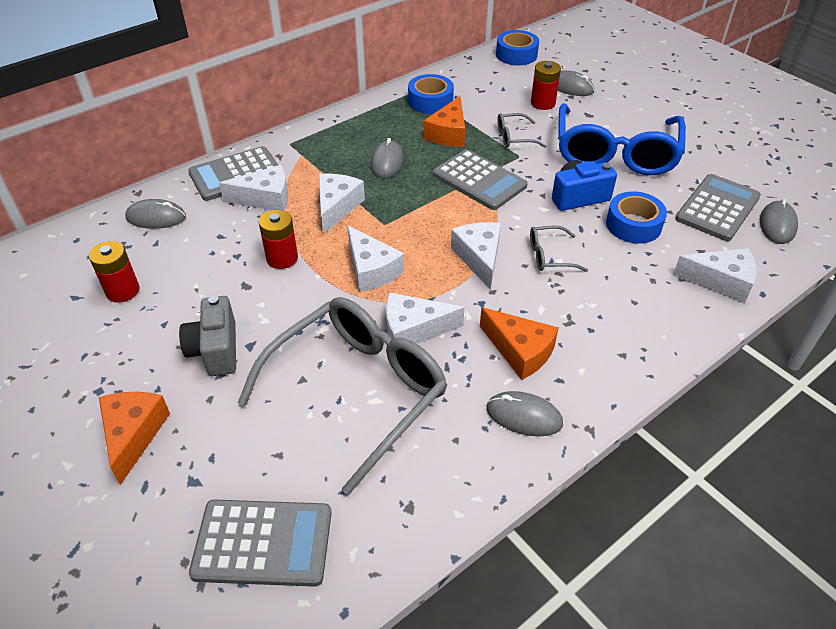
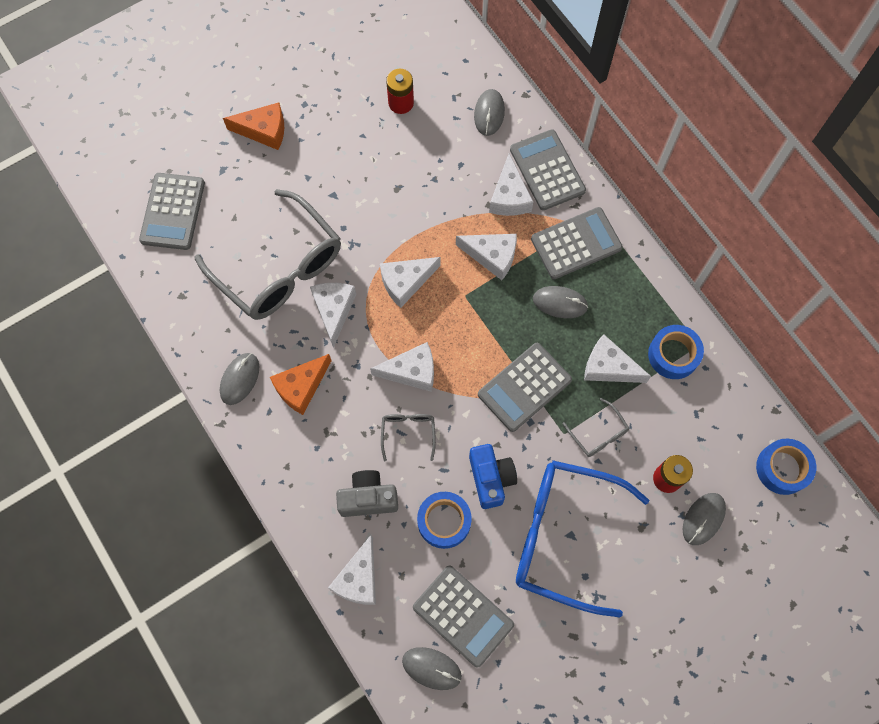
camera: 95 degrees right, 25 degrees up
(215, 350) = (331, 172): grey camera -> grey camera (368, 498)
(282, 258) = (427, 213): red battery -> none
(322, 154) = (576, 243): none -> grey calculator
(448, 133) = (608, 367): orange cheese -> white cheese
(514, 137) = (598, 434): grey glasses -> grey glasses turned 150 degrees clockwise

